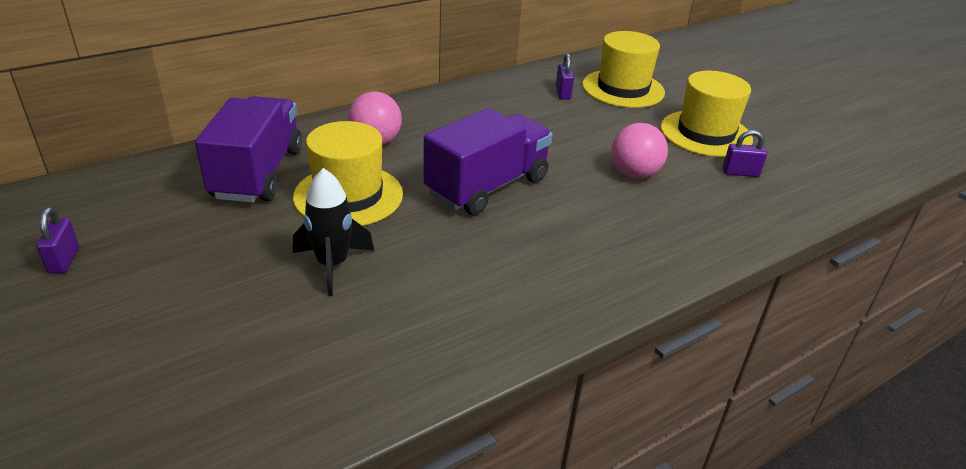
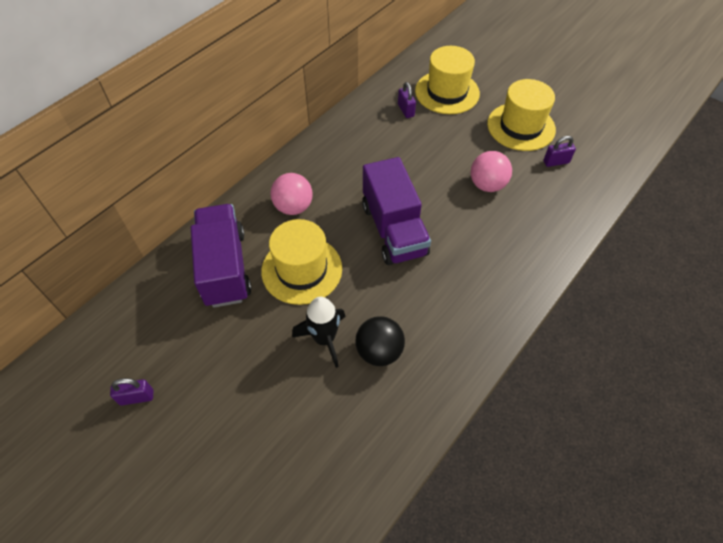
camera: 15 degrees left, 20 degrees up
(64, 260) = (137, 397): purple padlock -> purple padlock turned 75 degrees counterclockwise
(396, 295) = (379, 351): none -> black ball
(487, 187) = (393, 230): purple truck -> purple truck turned 135 degrees clockwise

